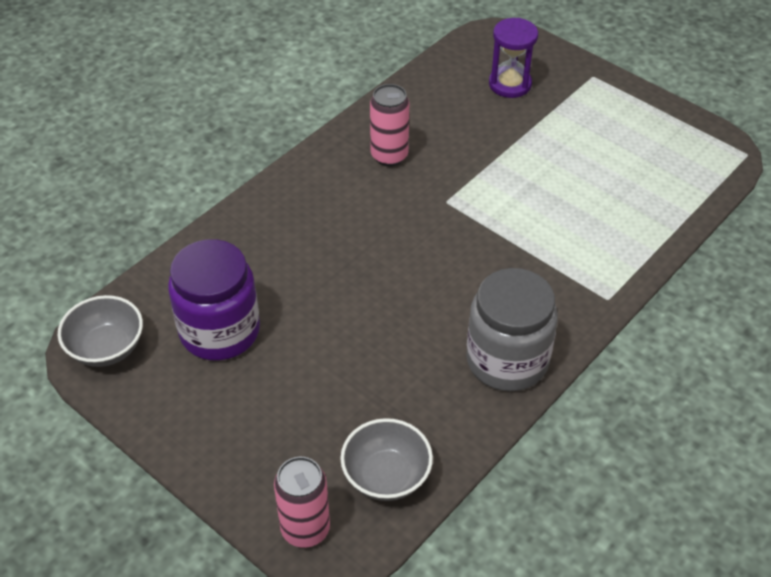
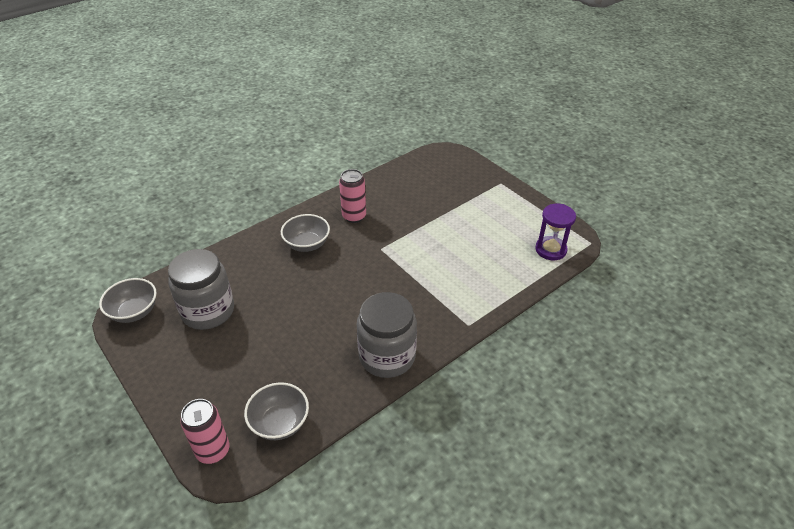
camera: 10 degrees right, 5 degrees down
(220, 331) = (208, 311): purple jar -> grey jar
(332, 208) = (307, 244): none -> grey bowl
(510, 84) = (445, 182): purple hourglass -> purple hourglass (550, 250)

